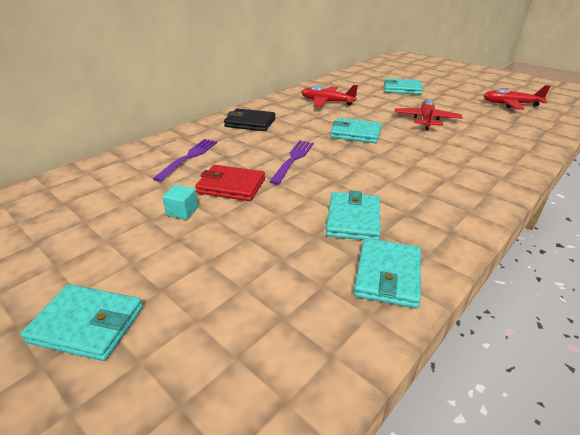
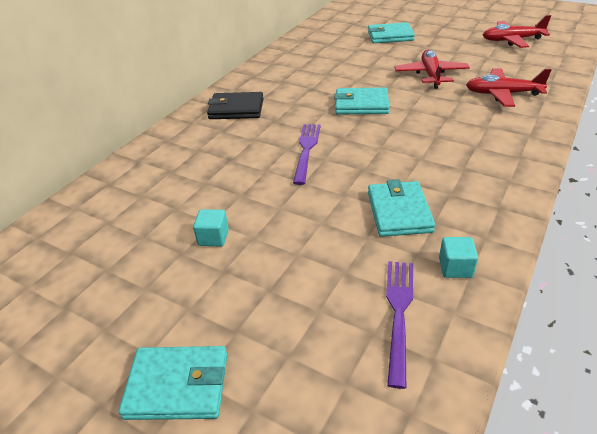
camera: 10 degrees left, 5 degrees up
(188, 157) = (186, 168): purple fork -> purple fork (398, 313)
(231, 186) = (253, 196): red wallet -> none
(327, 102) = (313, 67): red plane -> red plane (502, 94)
(387, 275) = (455, 267): turquoise wallet -> turquoise cube

